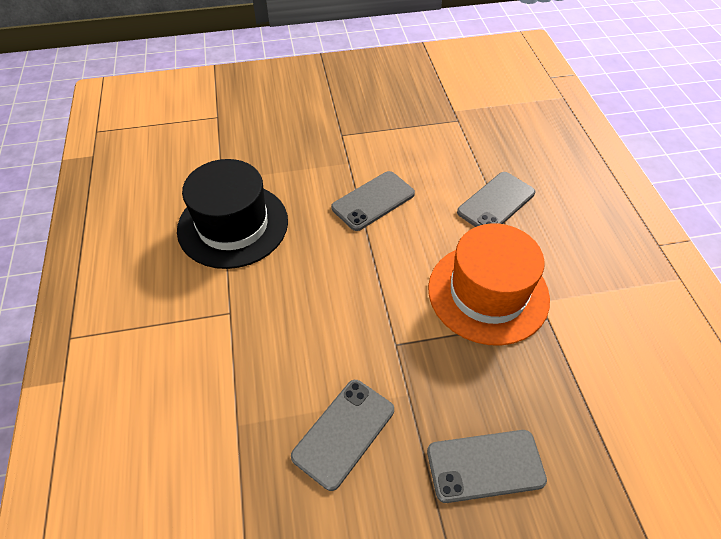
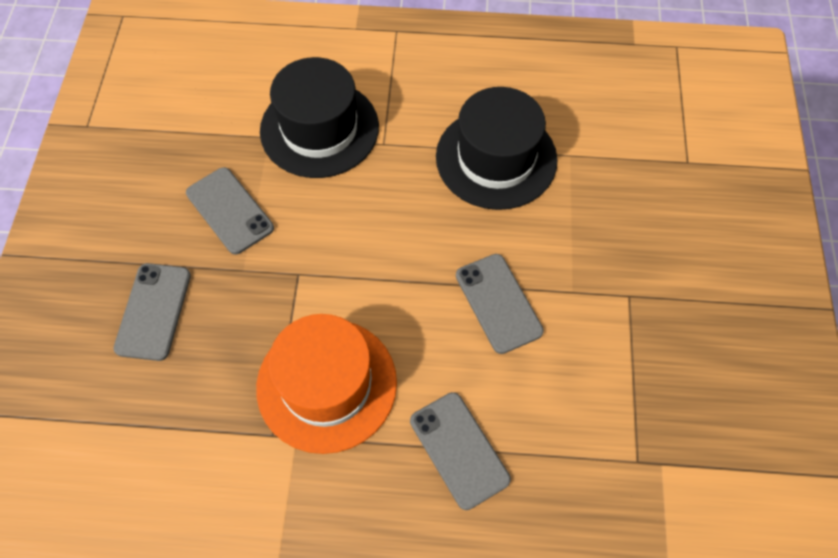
camera: 105 degrees right, 10 degrees up
(218, 376) = (319, 129): none -> black hat

